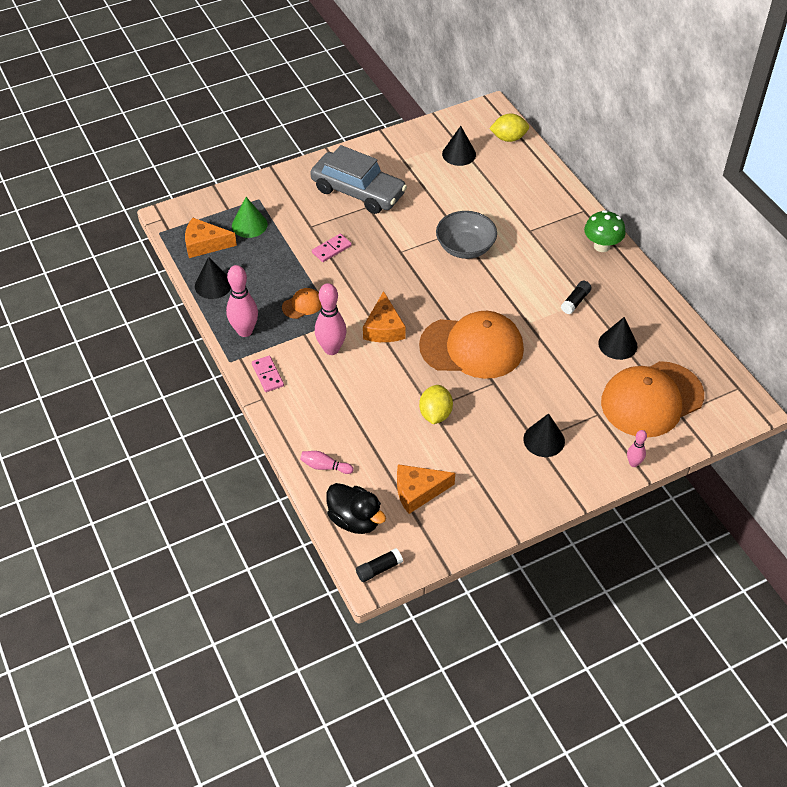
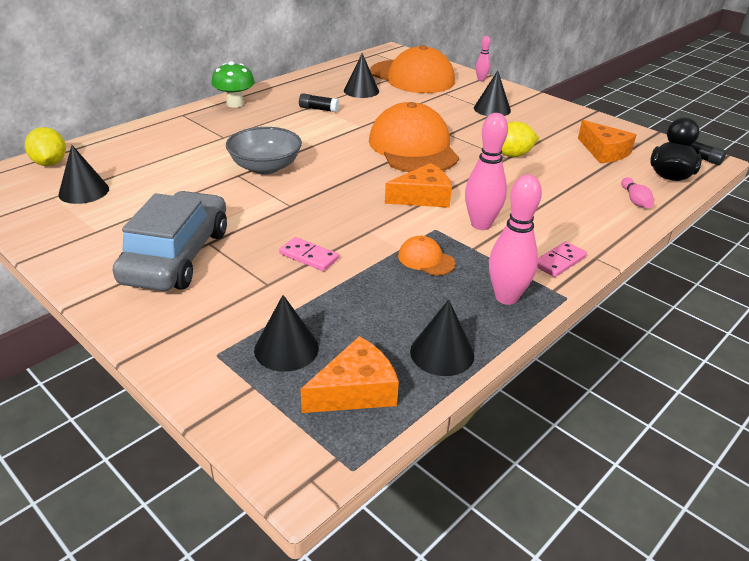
camera: 110 degrees left, 15 degrees down
(205, 244) = (355, 390): orange cheese -> orange cheese turned 105 degrees counterclockwise
(249, 225) = (286, 348): green cone -> black cone

